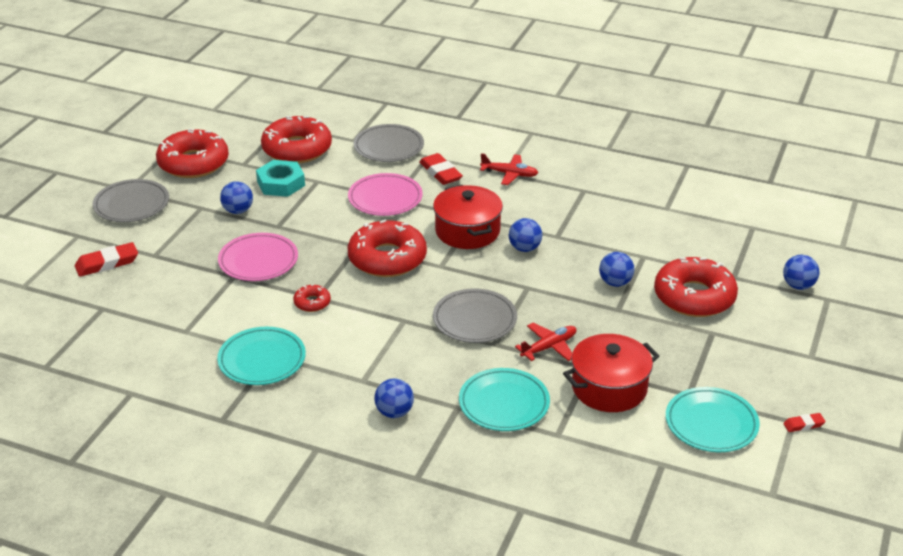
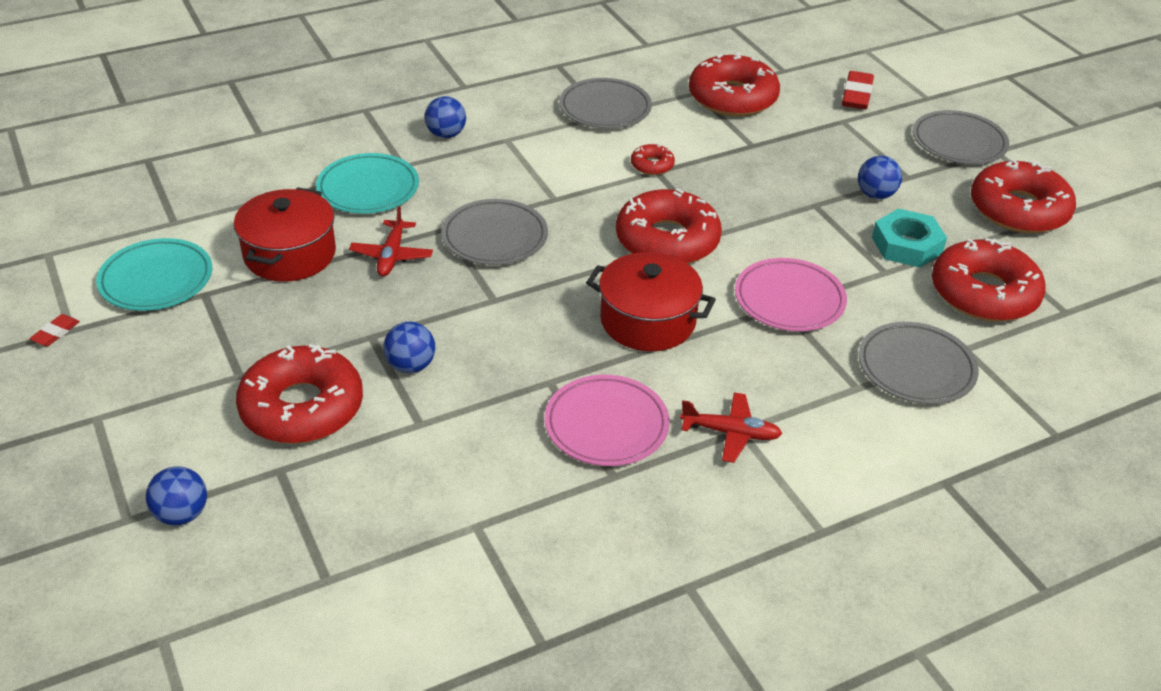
camera: 130 degrees right, 5 degrees up
(174, 312) = (732, 98): none -> red donut
(258, 261) = (761, 167): pink plate -> pink plate (606, 425)
(262, 360) = (605, 108): turquoise plate -> grey plate
(440, 173) = (802, 375): red eraser -> none
(509, 174) = (731, 433): red plane -> red plane turned 135 degrees counterclockwise
(524, 248) = (560, 341): blue ball -> none

